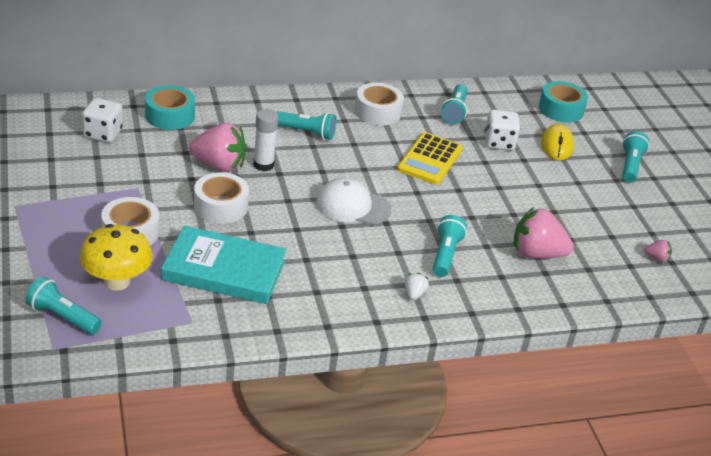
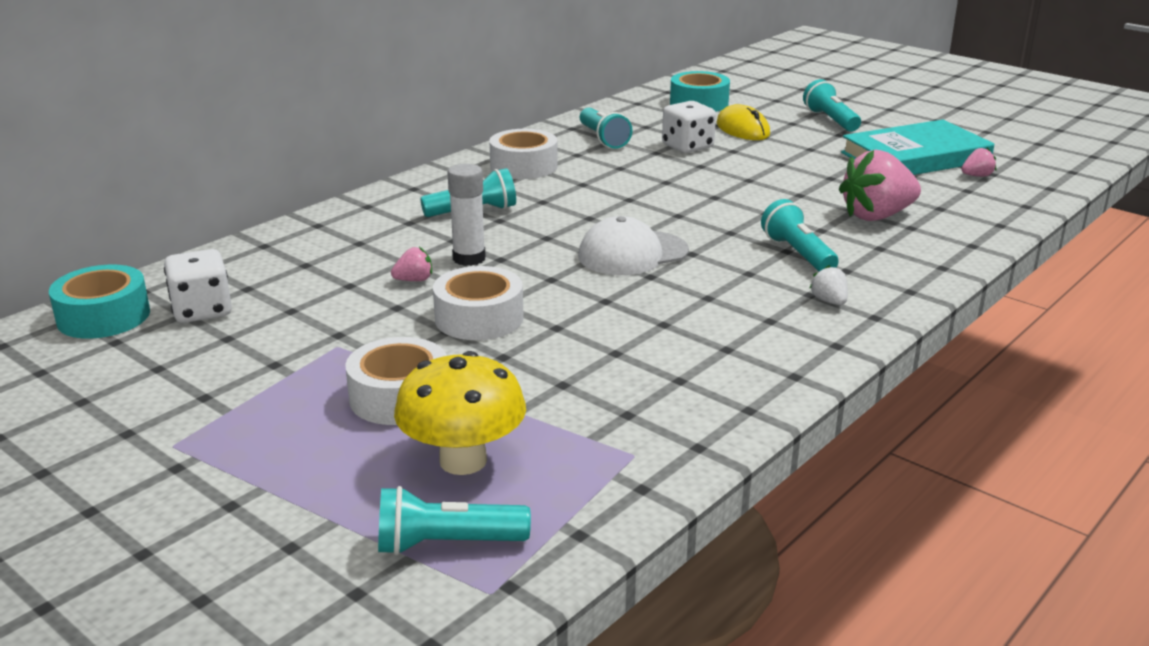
camera: 30 degrees left, 10 degrees down
(170, 115) = (273, 258): turquoise tape -> turquoise tape (103, 316)
(219, 165) = (414, 280): pink strawberry -> pink strawberry, size x0.45
(224, 270) = (586, 379): turquoise book -> turquoise book (915, 157)
(430, 159) = (644, 184): yellow calculator -> none

